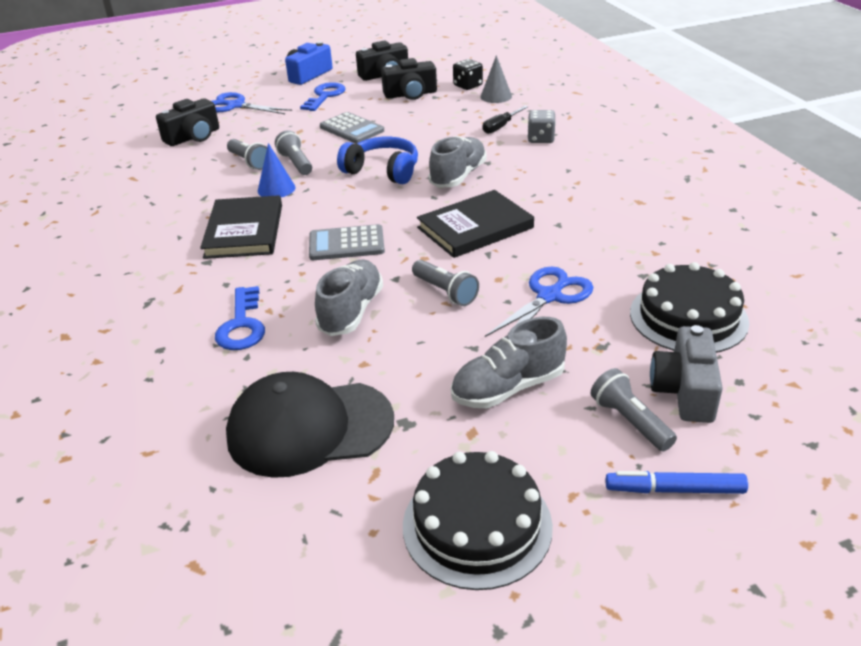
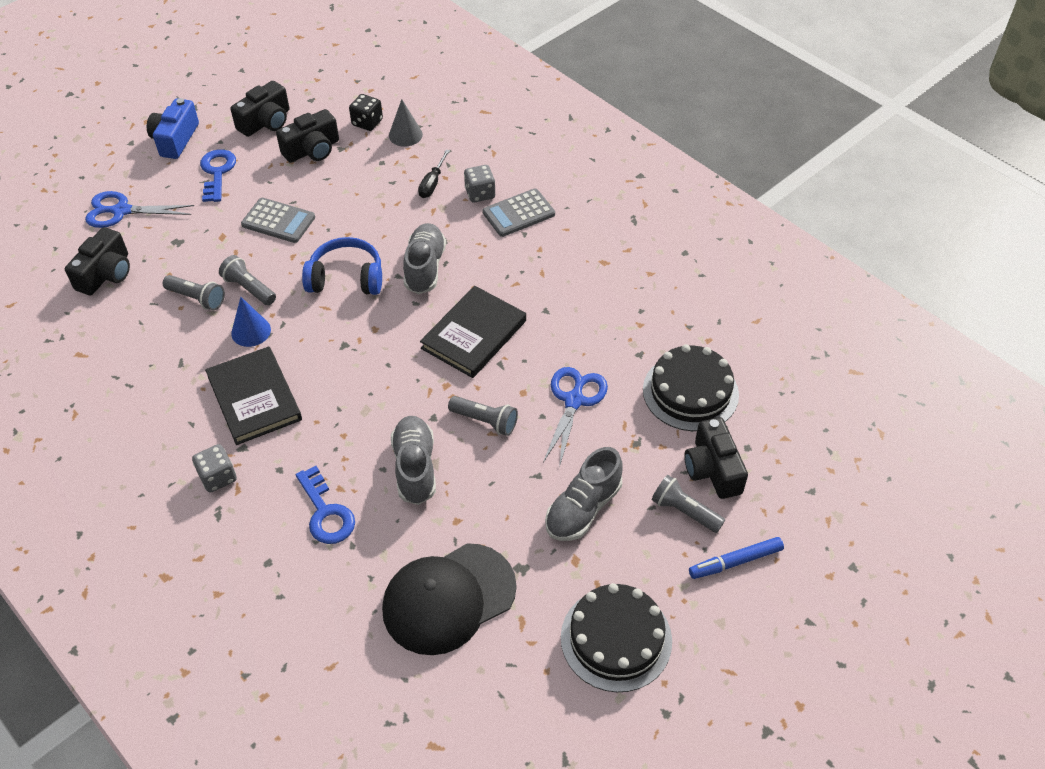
camera: 25 degrees left, 15 degrees up
(169, 277) = (218, 477): none -> grey dice
(346, 244) = (365, 387): grey calculator -> grey calculator (518, 213)
(684, 391) = (712, 469): grey camera -> black camera

